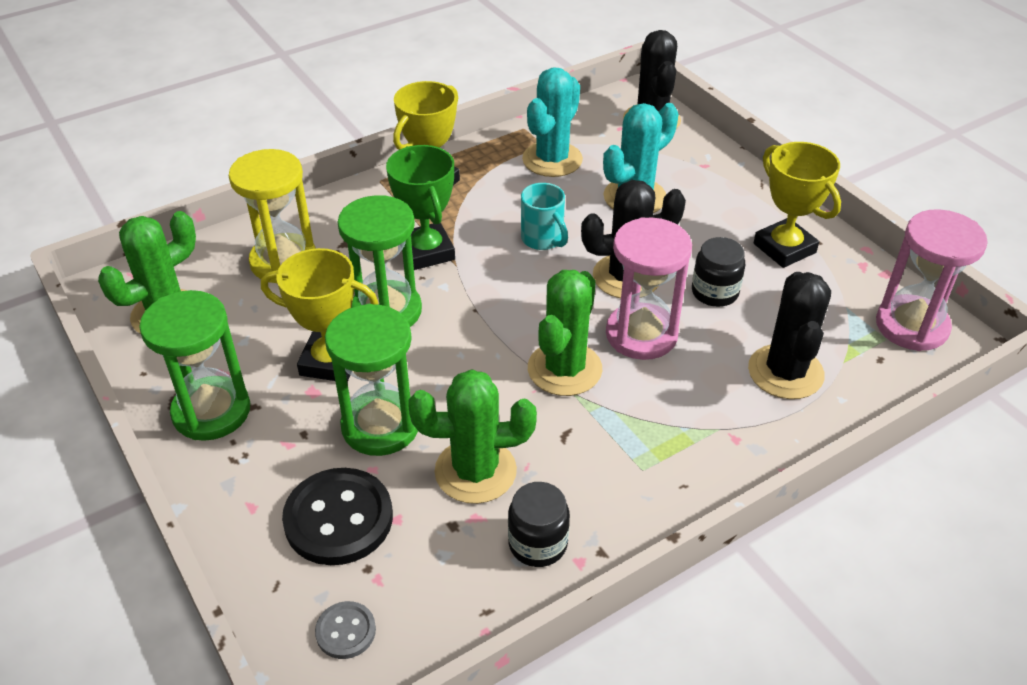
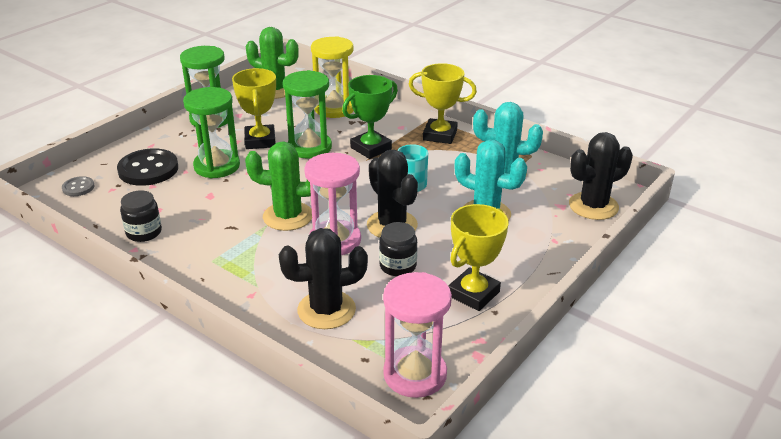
camera: 70 degrees right, 10 degrees down
(475, 471) = (192, 202): green cactus -> none

